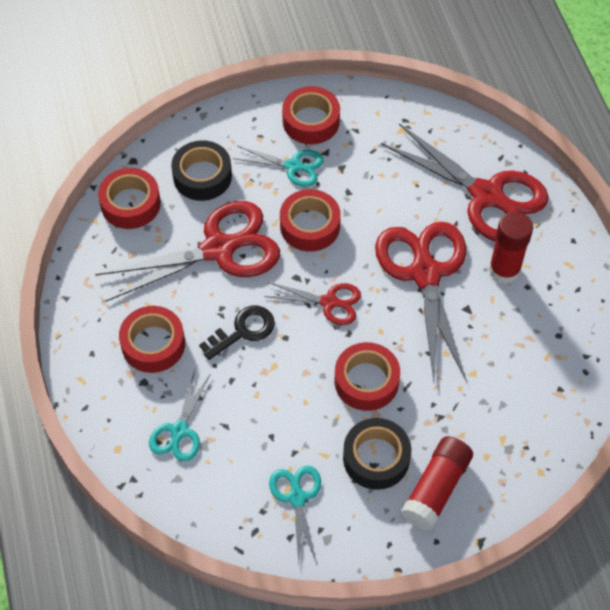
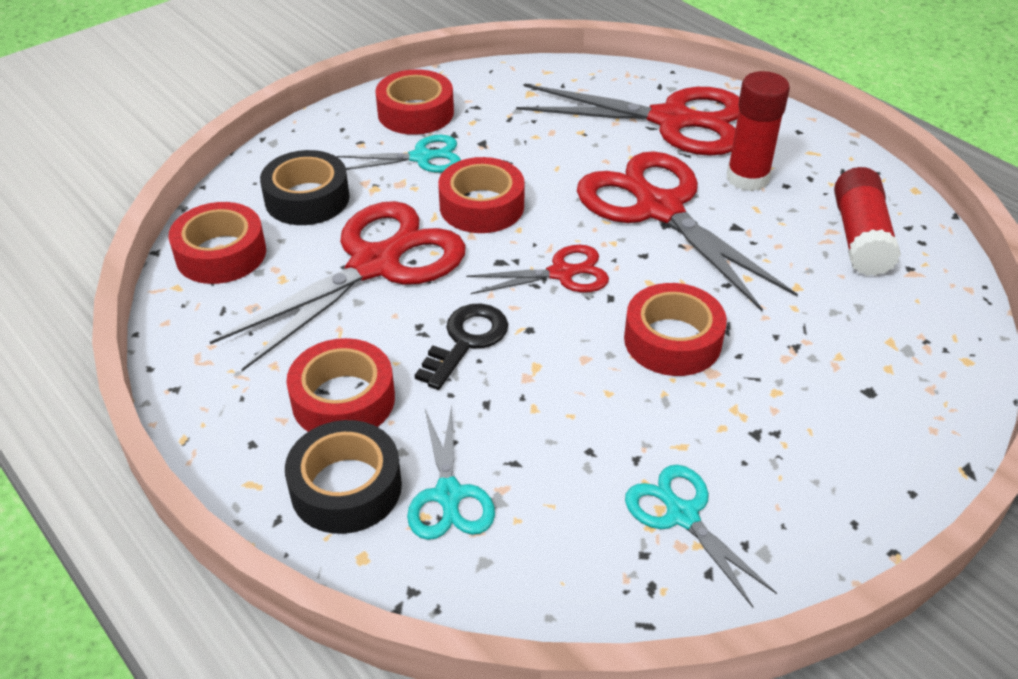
camera: 25 degrees left, 15 degrees down
(376, 458) = (753, 423): black tape -> black tape (346, 487)
(436, 489) = (859, 429): red glue stick -> red glue stick (860, 237)

